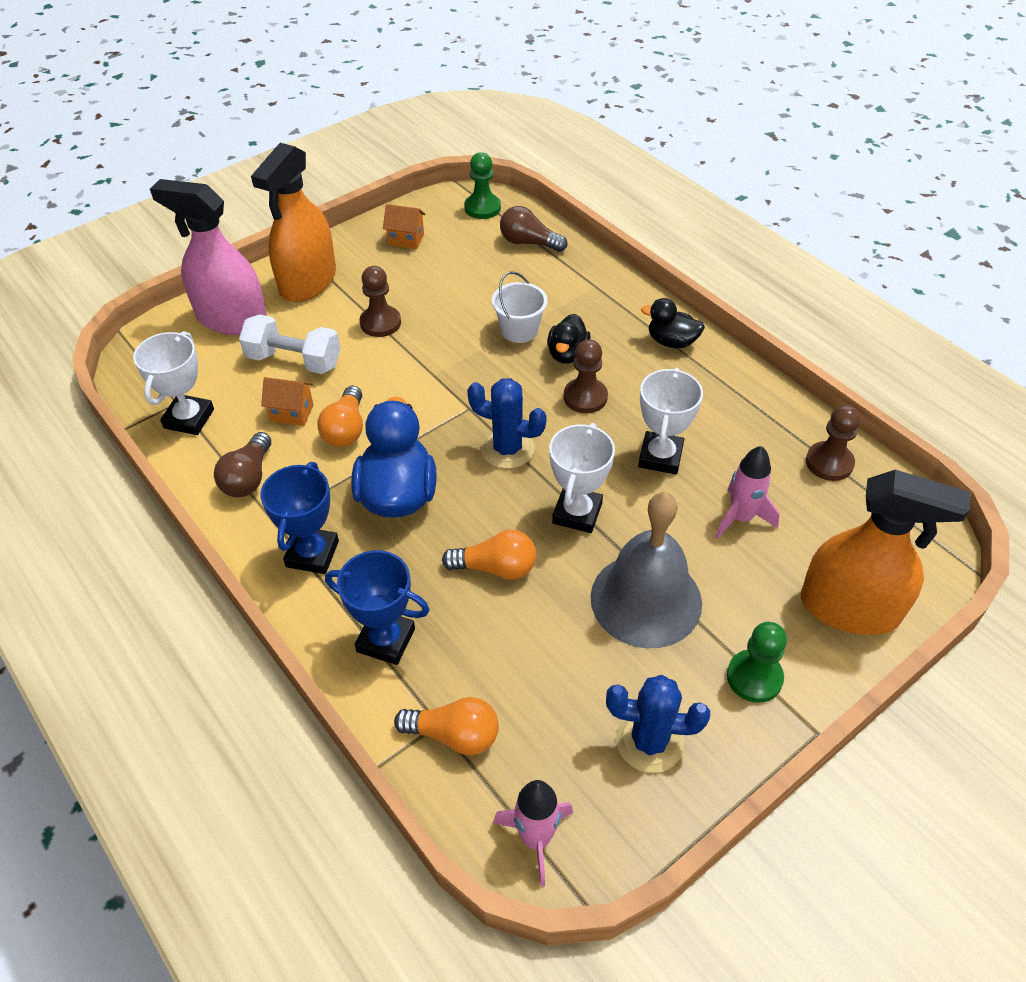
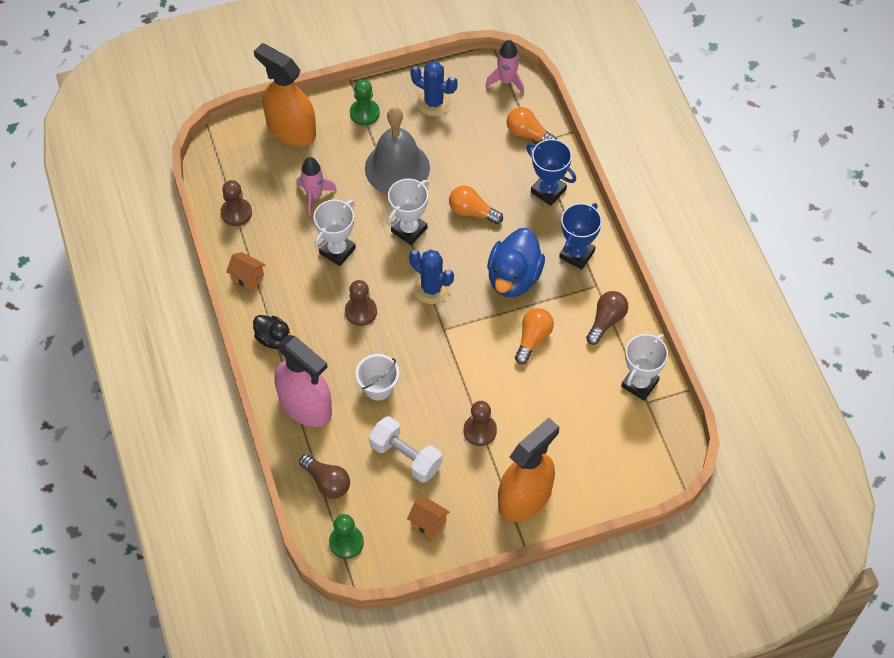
camera: 160 degrees left, 10 degrees up
(231, 319) = (594, 475): pink spray bottle -> pink spray bottle (305, 405)
(292, 413) = (567, 365): orange house -> orange house (247, 277)
(294, 360) = (555, 414): white dumbbell -> white dumbbell (405, 457)
(567, 354) = (354, 353): black duck -> none

